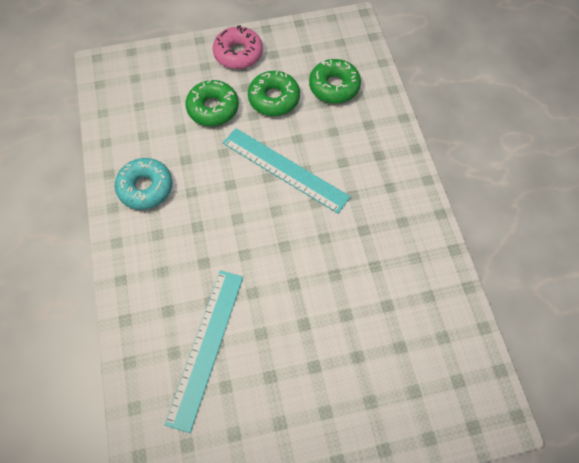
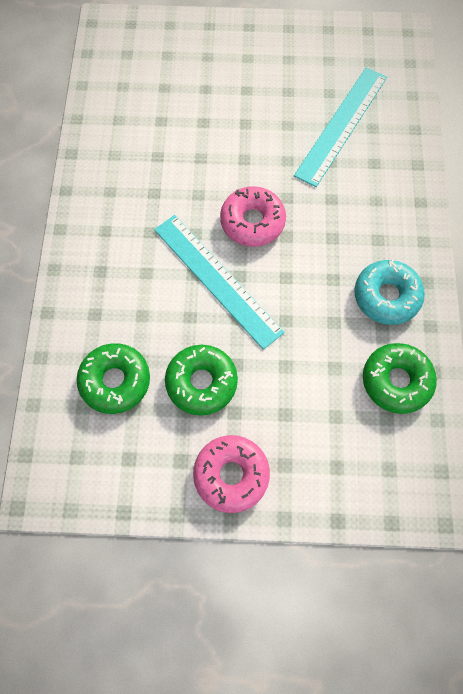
camera: 165 degrees left, 5 degrees up
(213, 108) = (286, 388): green donut -> green donut (396, 381)
(269, 224) = (252, 222): none -> pink donut

